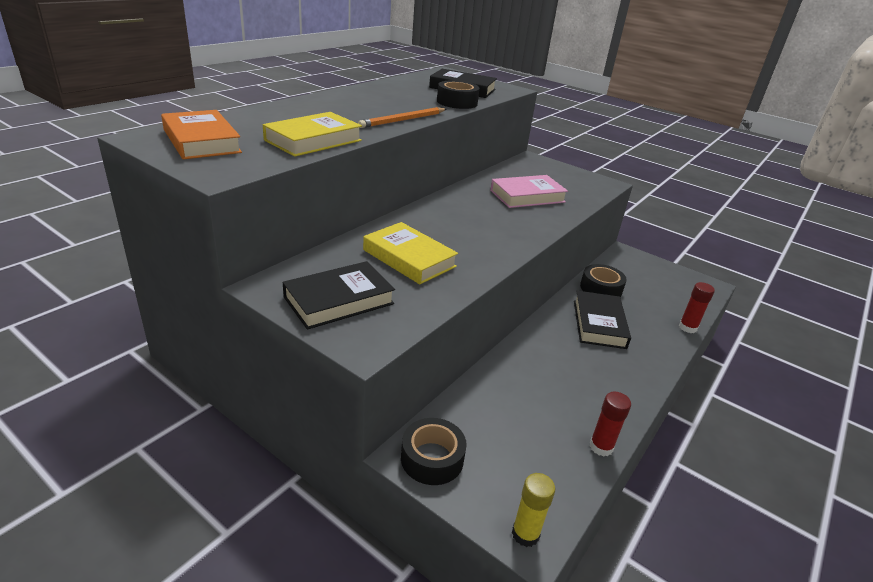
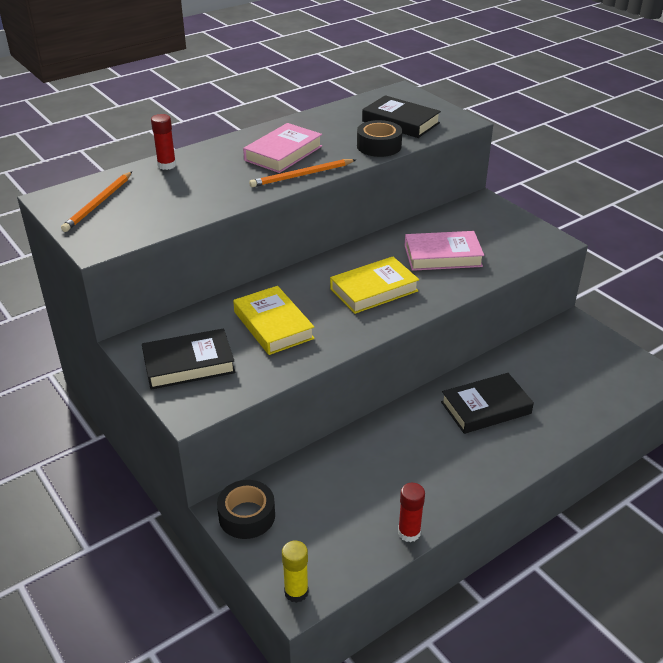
camera: 20 degrees right, 5 degrees up
(201, 141) = (98, 203): orange book -> orange pencil
(313, 140) = (197, 204): yellow book -> yellow book (374, 290)
(374, 106) = (283, 153): none -> pink book
(599, 324) = (486, 408): black book -> black book turned 45 degrees clockwise
(601, 288) = (514, 366): black tape -> none
(687, 327) = (589, 424): red glue stick -> red glue stick (167, 165)

